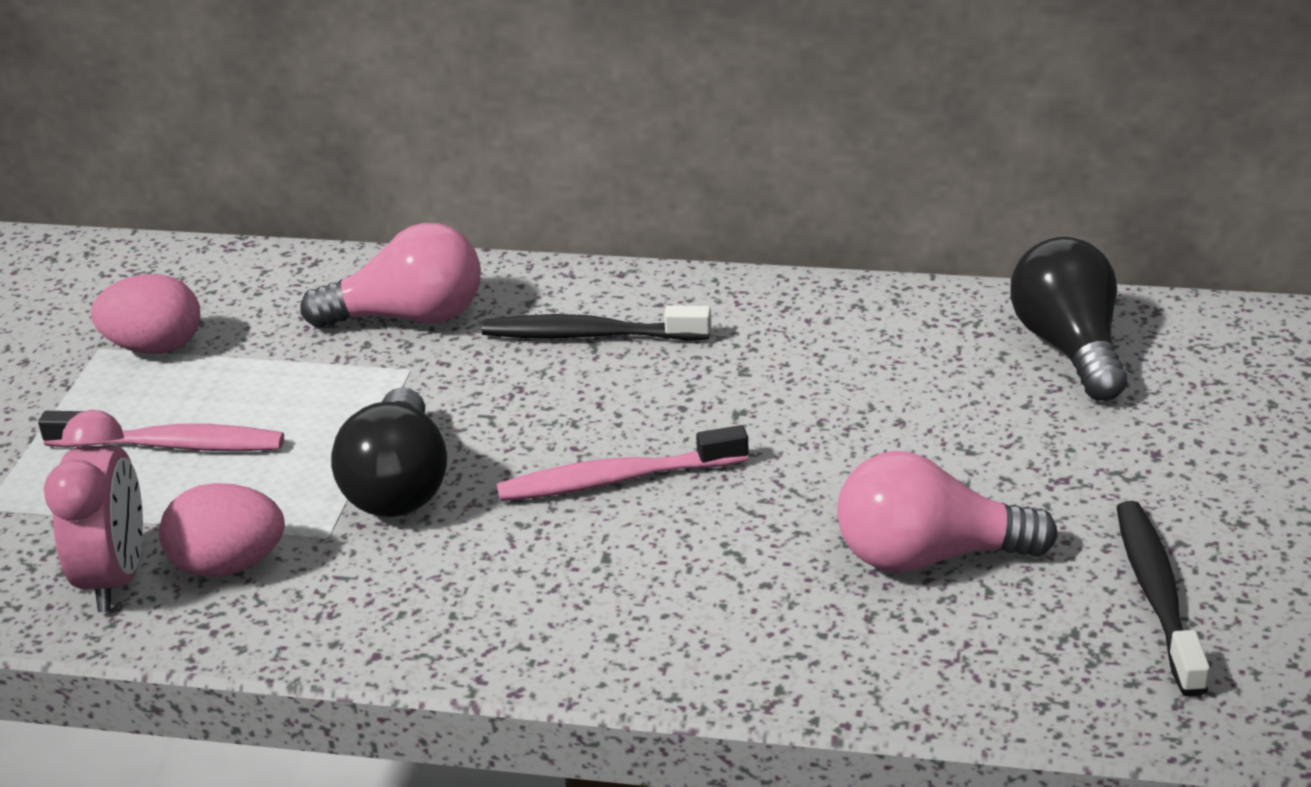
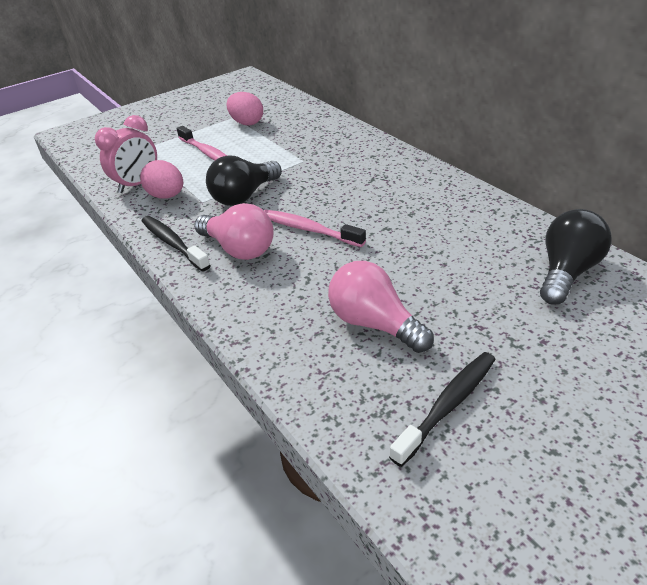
camera: 45 degrees right, 5 degrees up
(409, 317) = (327, 144): pink light bulb -> pink light bulb (239, 249)
(589, 335) = (375, 175): black toothbrush -> black toothbrush (173, 243)

